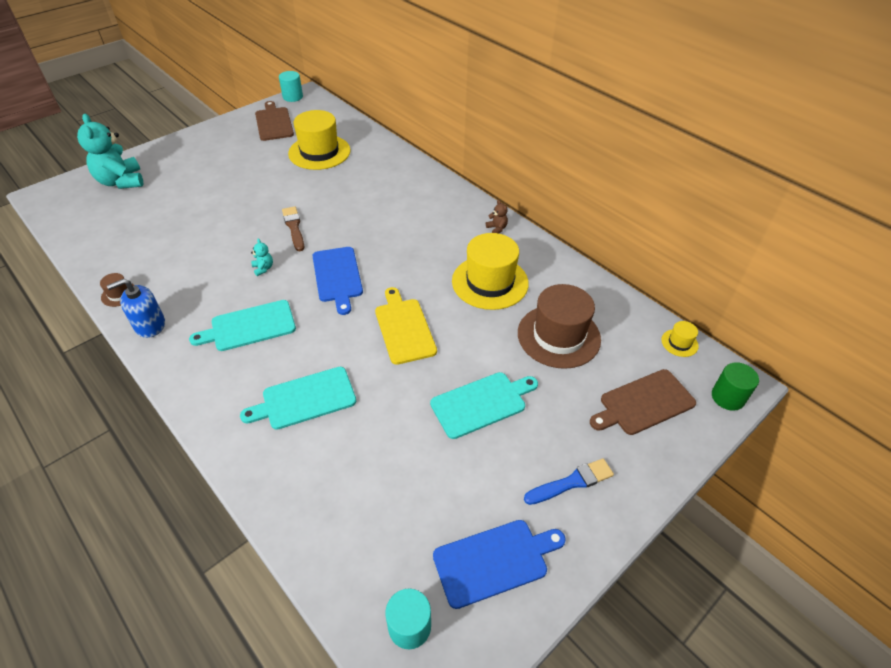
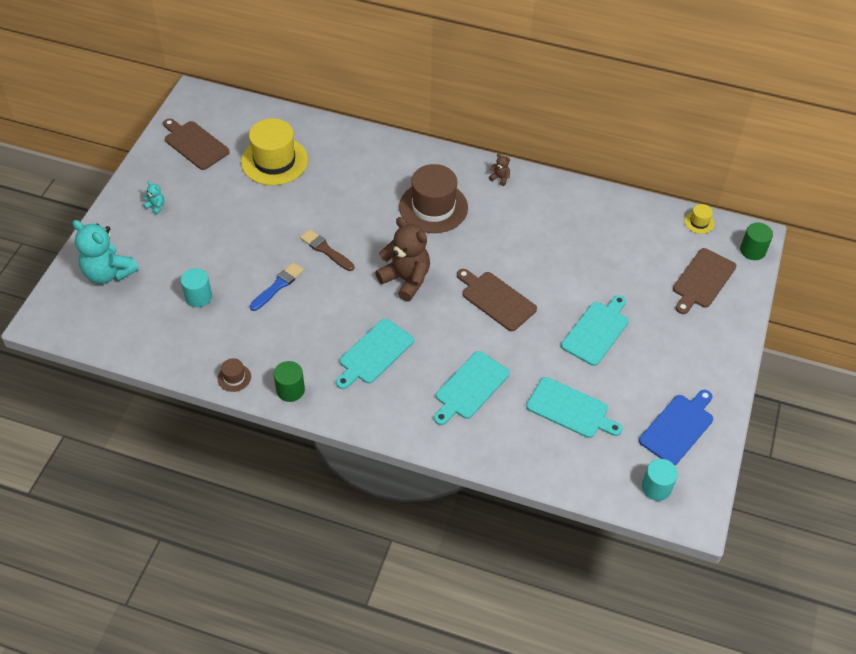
camera: 30 degrees left, 5 degrees up
(150, 325) = (290, 390): blue soap dispenser -> green cylinder
(263, 268) = (336, 300): turquoise teddy bear -> turquoise teddy bear (156, 206)
(293, 97) = (183, 104): turquoise cylinder -> turquoise cylinder (198, 297)
(337, 276) = (406, 279): blue cutting board -> brown teddy bear
(386, 473) = (570, 409): none -> turquoise cutting board
(404, 328) = (496, 299): yellow cutting board -> brown cutting board
(490, 282) = (531, 231): yellow hat -> none
(558, 336) = (613, 254): brown hat -> brown hat (433, 207)
(571, 482) = (691, 356): blue brush -> blue brush (278, 286)

